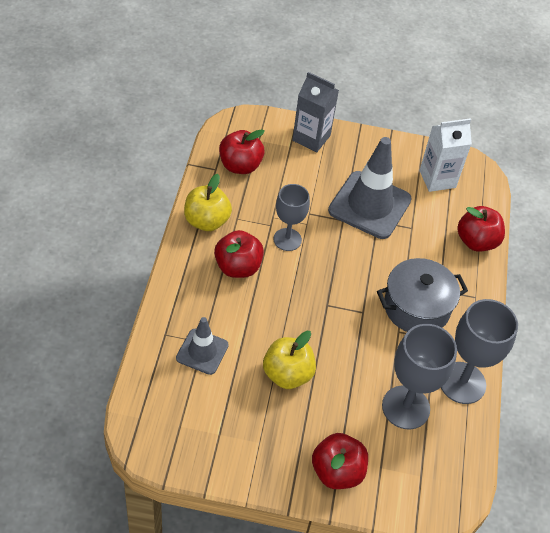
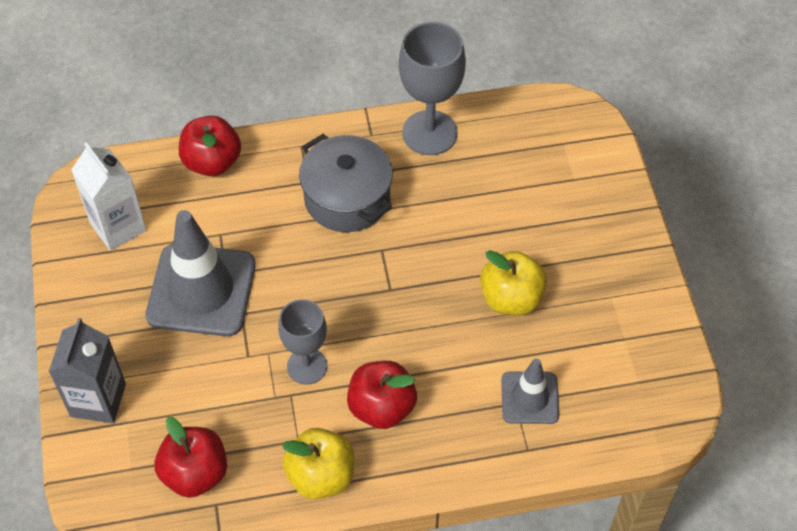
camera: 105 degrees left, 5 degrees up
(337, 472) = (602, 215): red apple -> none
(405, 407) = (490, 175): grey goblet -> none

